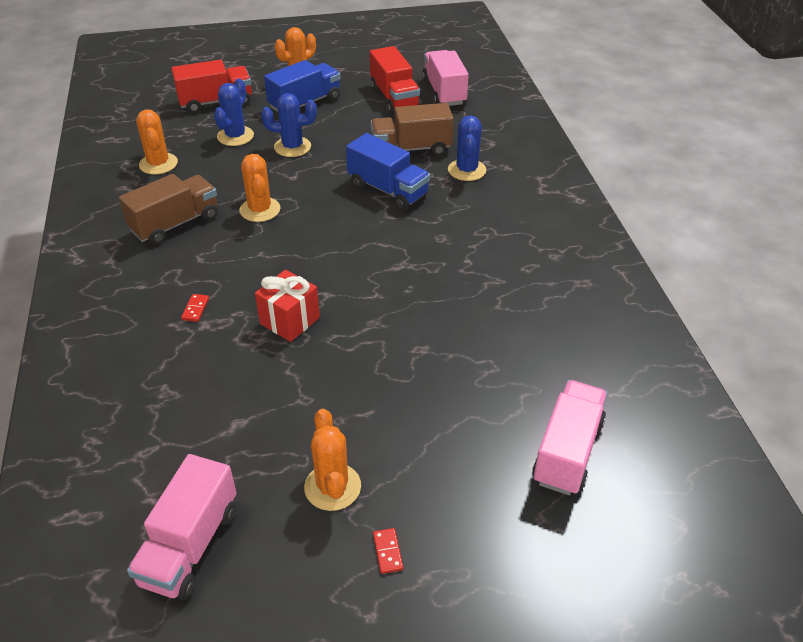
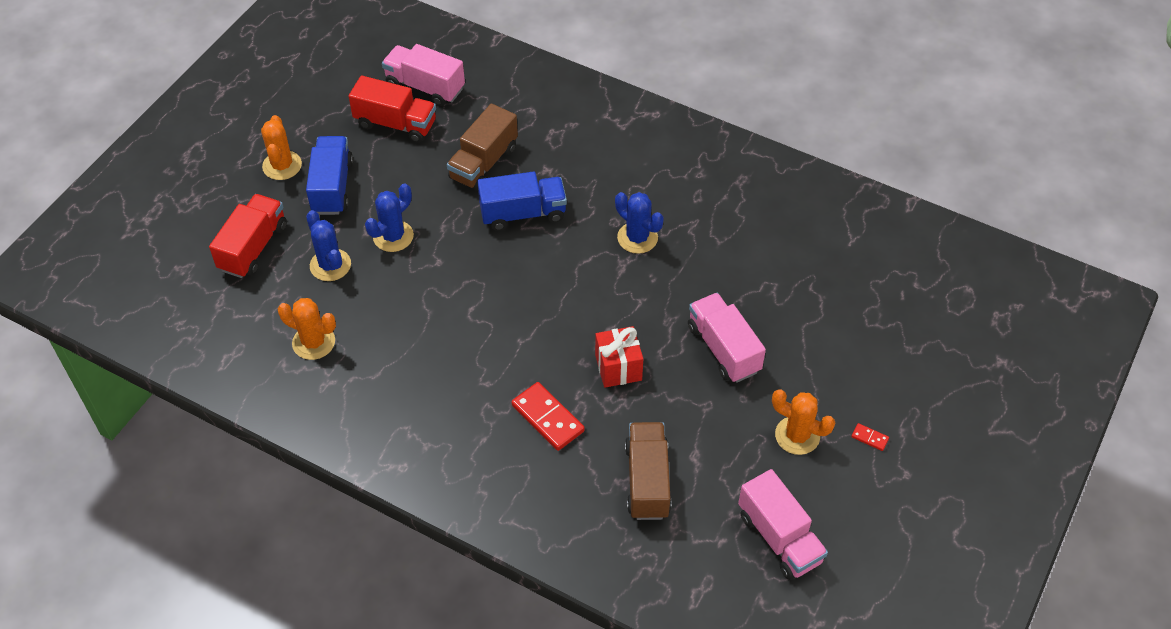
camera: 50 degrees left, 10 degrees up
(175, 224) = (420, 375): brown truck -> brown truck (647, 481)
(195, 309) = (548, 418): red domino -> red domino, size x2.16
(260, 210) = (461, 309): orange cactus -> none
(467, 170) = (550, 150): blue cactus -> blue cactus (637, 238)
(567, 451) = (873, 299): pink truck -> pink truck (723, 349)

